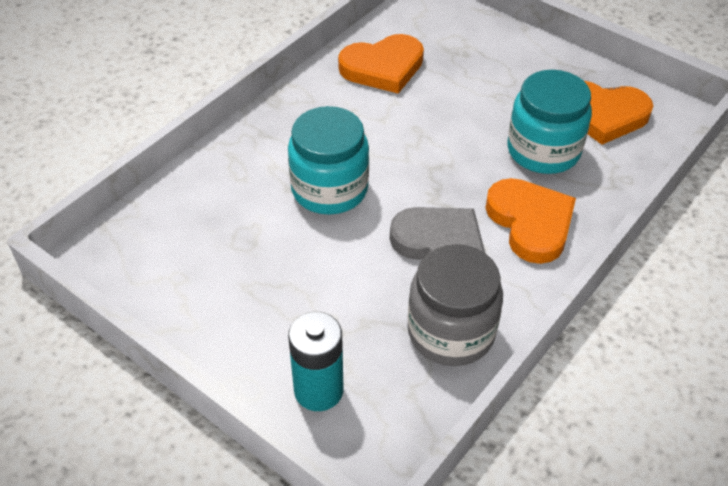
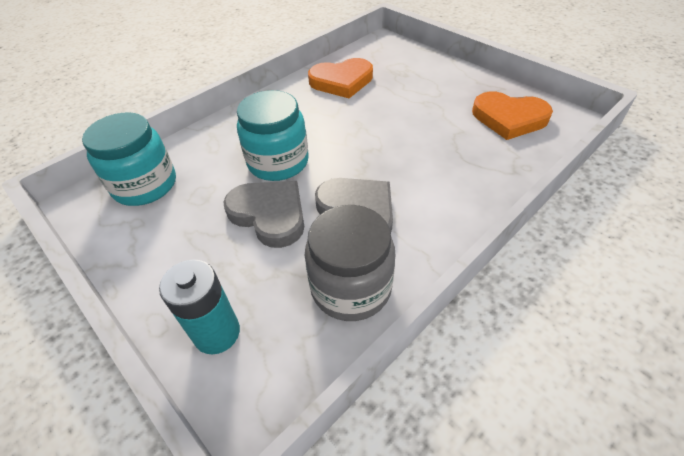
camera: 10 degrees right, 0 degrees up
(338, 257) = (269, 214): none -> grey heart
(530, 223) = (438, 197): orange heart -> none
(543, 150) = (457, 142): turquoise jar -> turquoise jar (145, 185)

